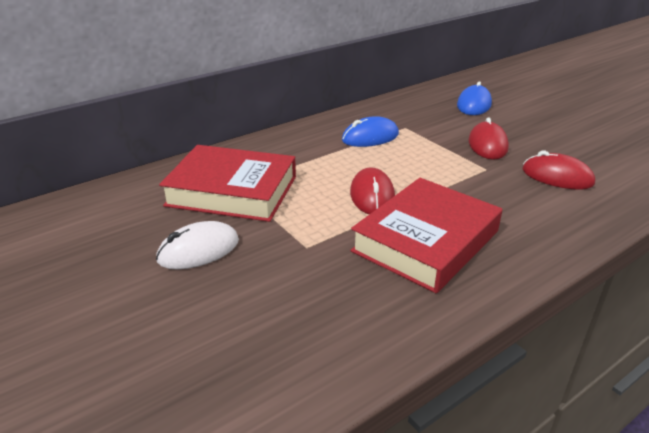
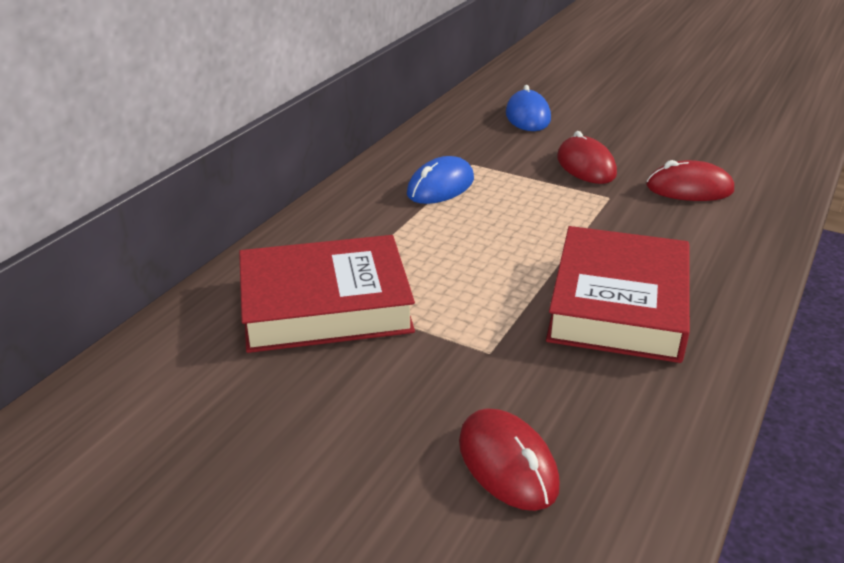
camera: 25 degrees left, 0 degrees up
(198, 250) = (355, 399): white mouse -> none
(372, 195) = (510, 264): red mouse -> red mouse (507, 464)

